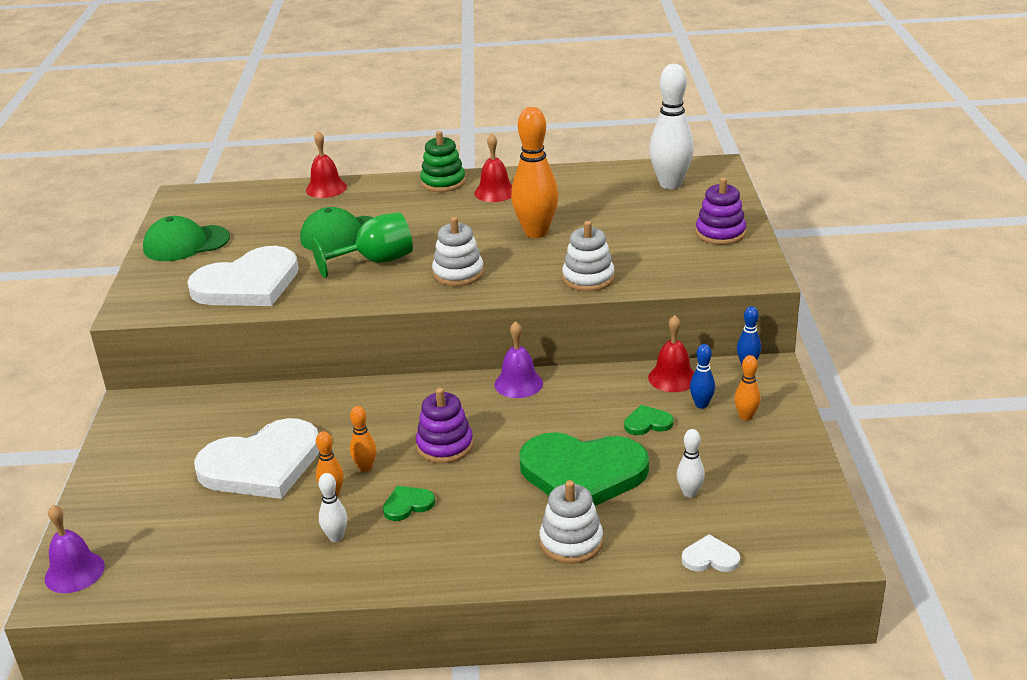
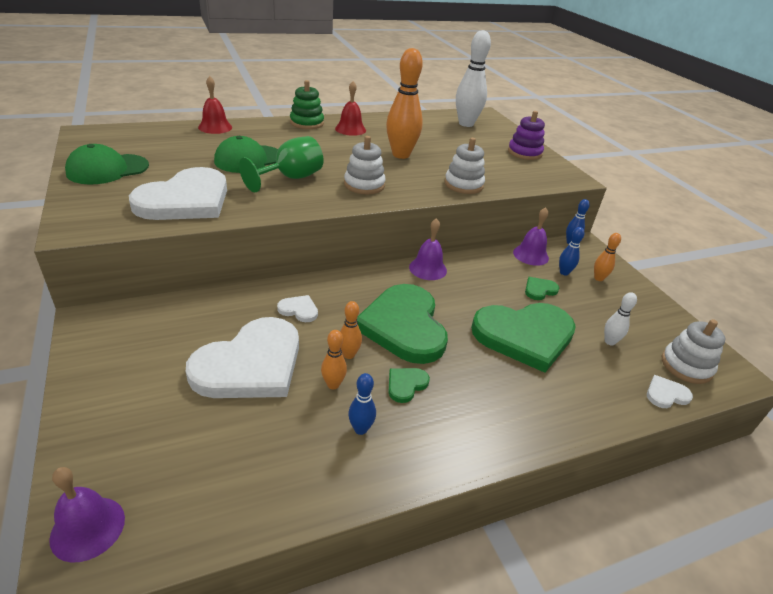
camera: 25 degrees left, 5 degrees up
(336, 537) = (360, 429): white bowling pin -> blue bowling pin
(339, 416) = (299, 310): none -> white heart
(445, 446) = (404, 326): purple stacking toy -> green heart
(571, 542) = (559, 398): white stacking toy -> white stacking toy (686, 366)
(672, 378) = (530, 255): red bell -> purple bell

